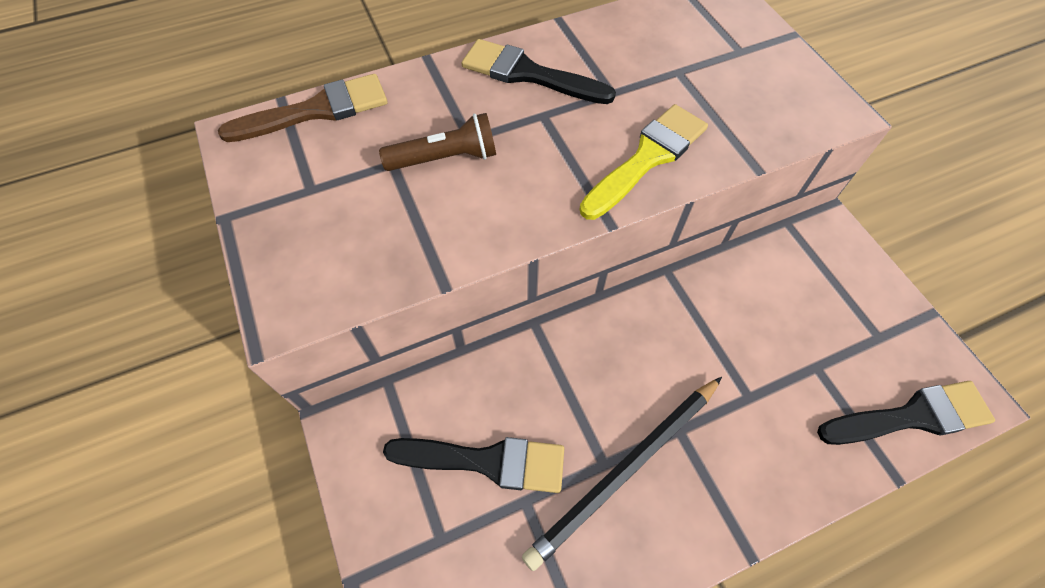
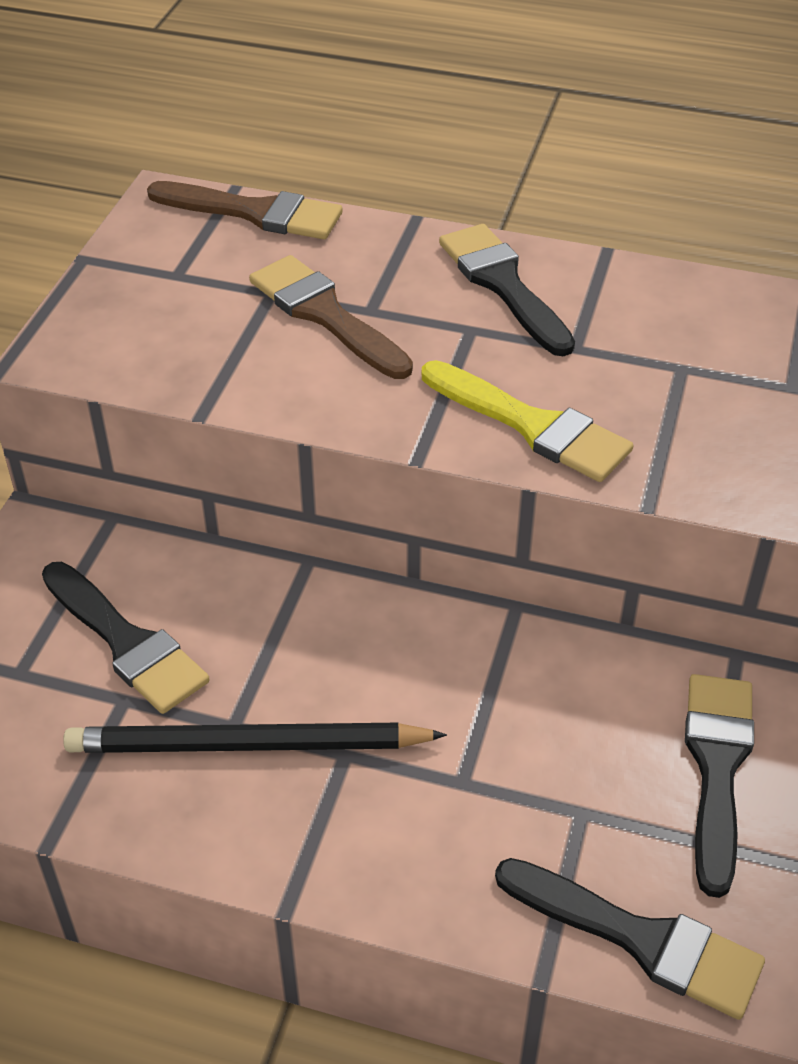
camera: 40 degrees right, 15 degrees down
(445, 158) = (325, 315): brown flashlight -> brown brush
(647, 158) = (532, 426): yellow brush -> yellow brush turned 45 degrees clockwise
(843, 292) = (717, 768): none -> black brush

